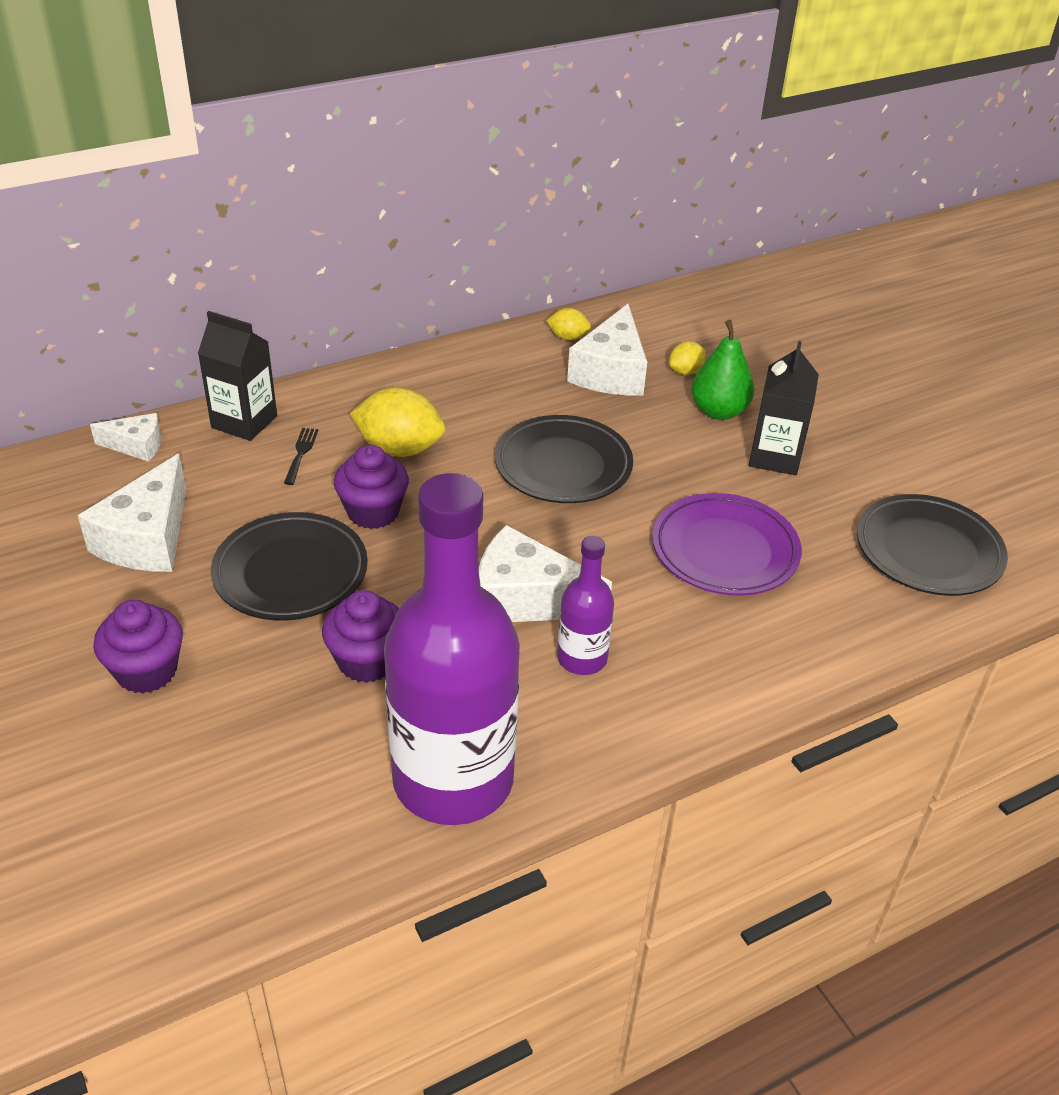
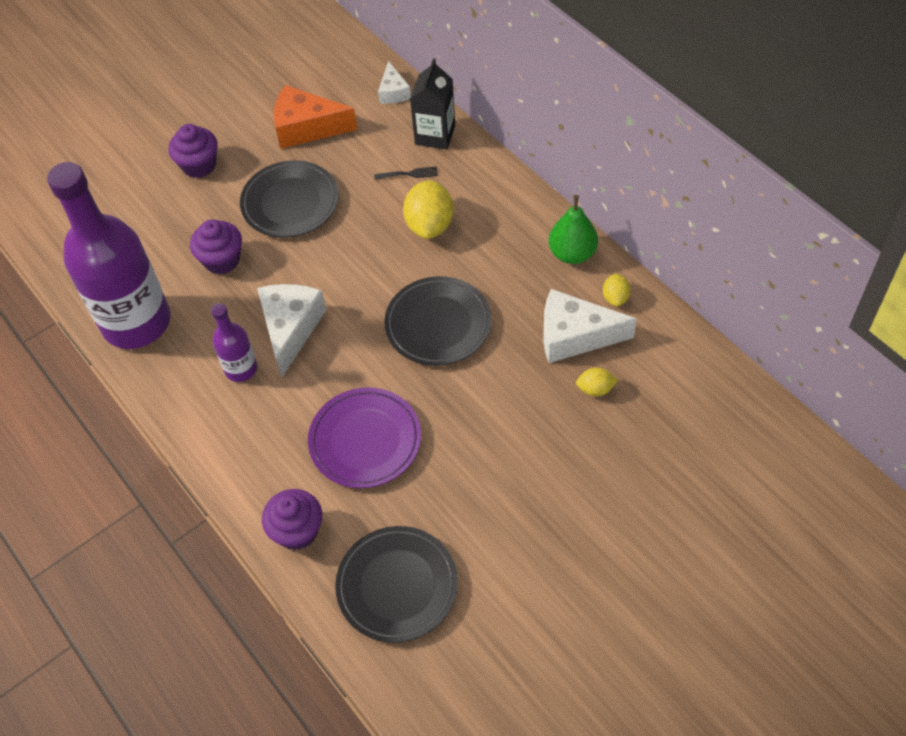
camera: 85 degrees right, 15 degrees up
(147, 538) = (307, 128): white cheese -> orange cheese
(373, 512) = (358, 228): purple cupcake -> purple cupcake (297, 531)
(685, 371) = (595, 389): yellow lemon -> yellow lemon turned 45 degrees counterclockwise
(718, 411) = (544, 420): green pear -> green pear (572, 253)
(775, 457) = (492, 467): black carton -> none

